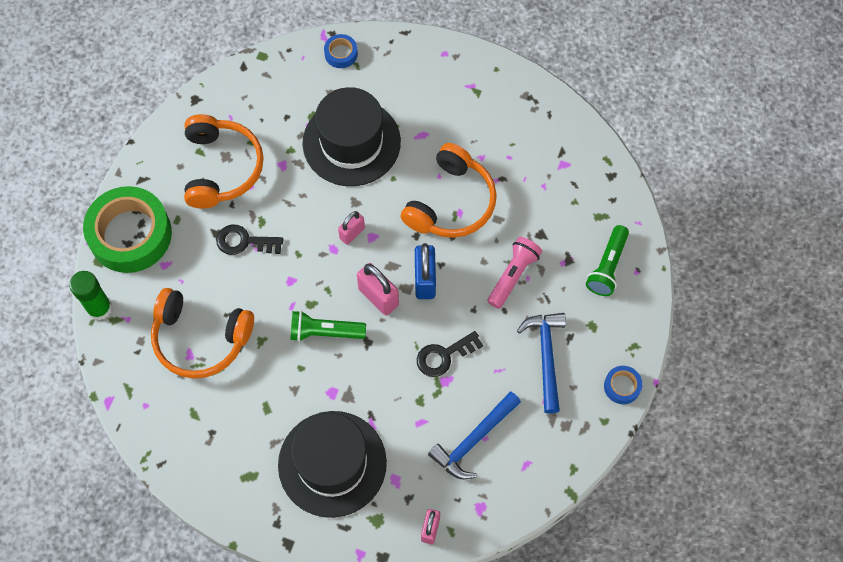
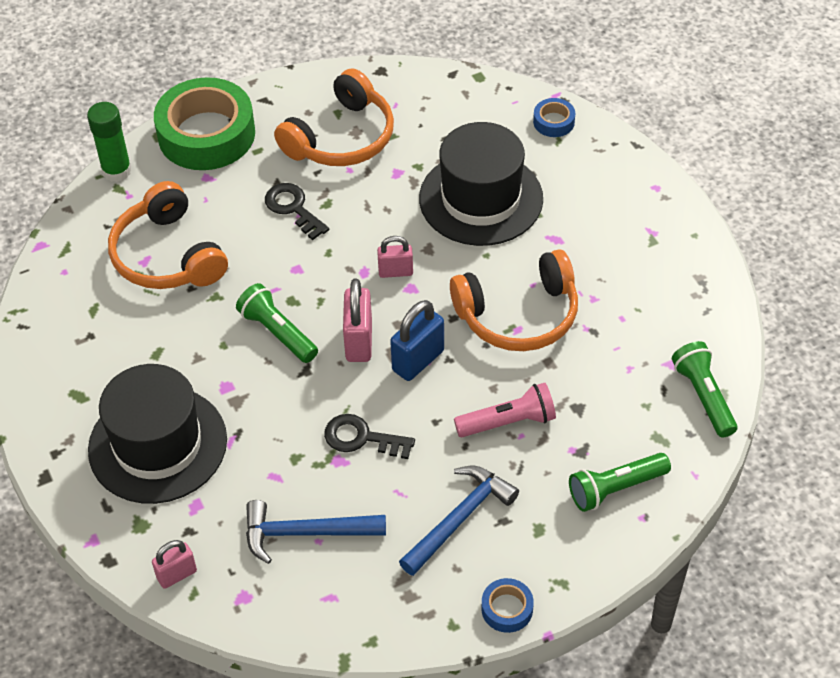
camera: 45 degrees right, 15 degrees down
(598, 170) = (703, 396): none -> green flashlight

